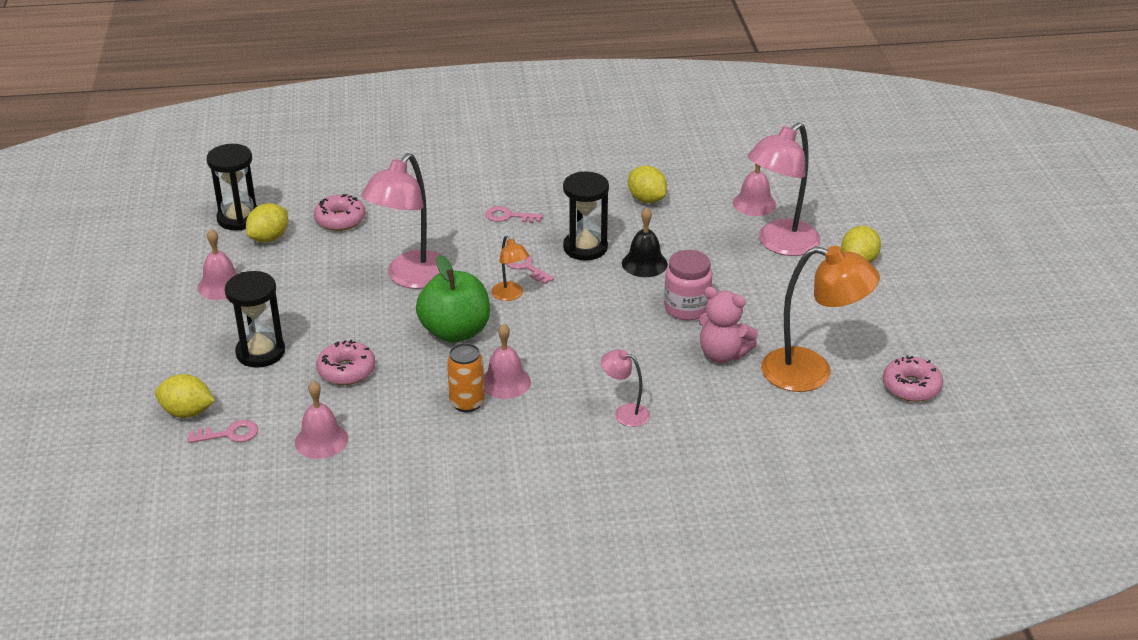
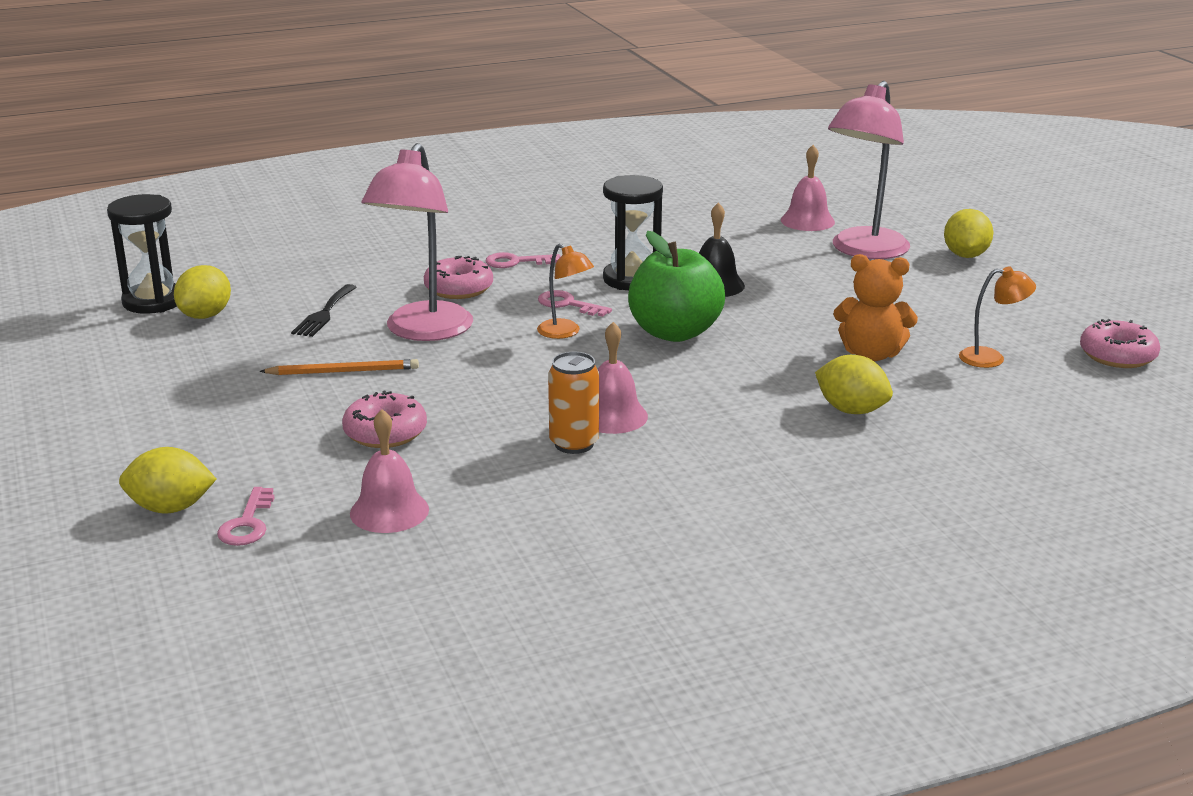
camera: 15 degrees left, 10 degrees down
(221, 285) = (158, 369): pink bell -> none
(229, 434) = (247, 523): pink key -> pink key turned 120 degrees clockwise
(260, 352) = (250, 429): black hourglass -> none
(340, 220) = (295, 288): pink donut -> pink donut (458, 289)
(341, 308) = (343, 371): none -> orange pencil
(350, 248) = (324, 313): none -> black fork
(455, 331) = (513, 375): green apple -> green apple (674, 332)
(625, 413) = (790, 426): pink lamp -> none
(646, 199) = (677, 230): yellow lemon -> yellow lemon (851, 410)
(686, 308) = (796, 318): pink jar -> none
(722, 354) = (871, 354): pink teddy bear -> orange teddy bear
(811, 373) = (991, 358): orange lamp -> orange lamp, size x0.49

